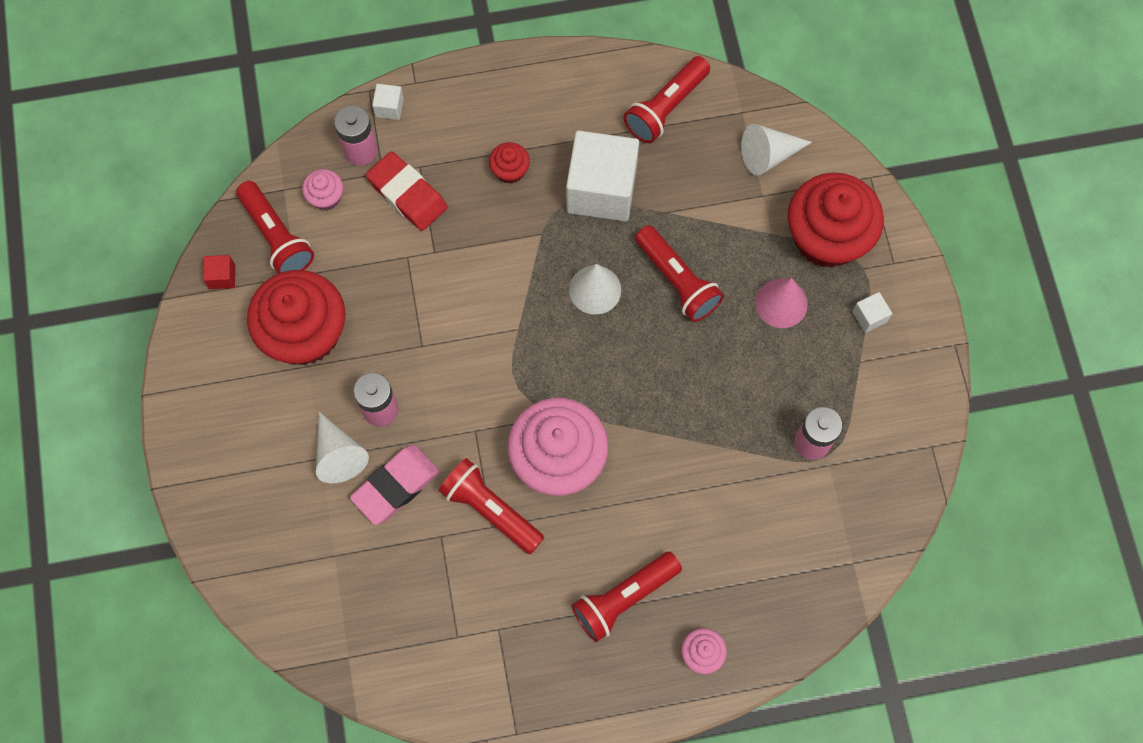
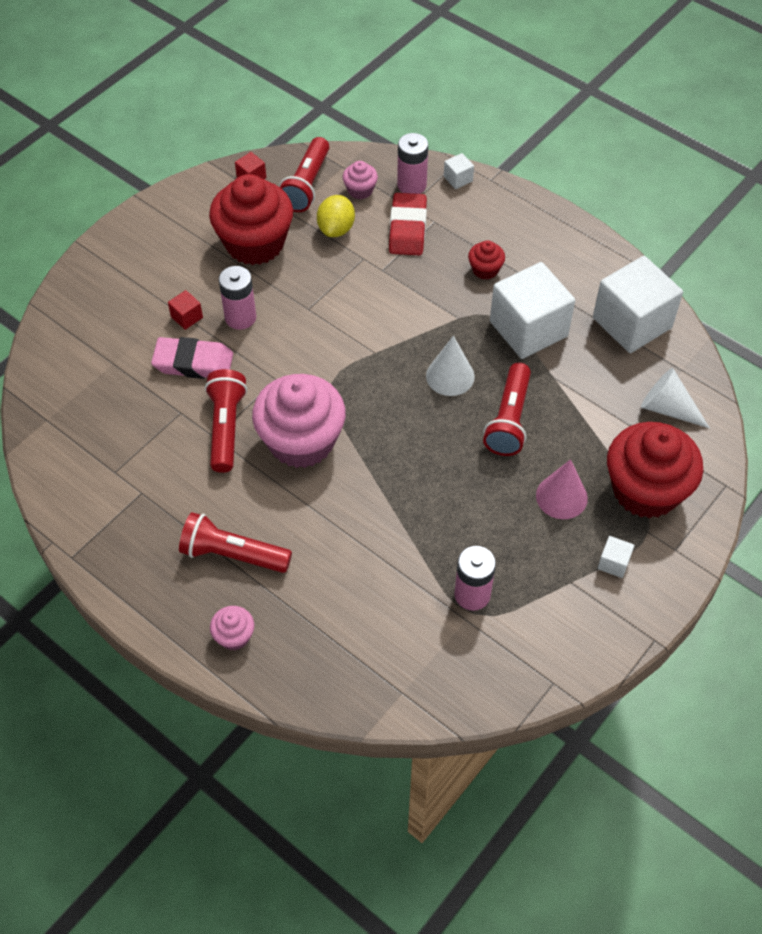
camera: 50 degrees right, 15 degrees down
(338, 454) = (187, 317): white cone -> red cube
(352, 252) = (336, 229): none -> yellow lemon
(666, 107) = (632, 323): red flashlight -> white cube

